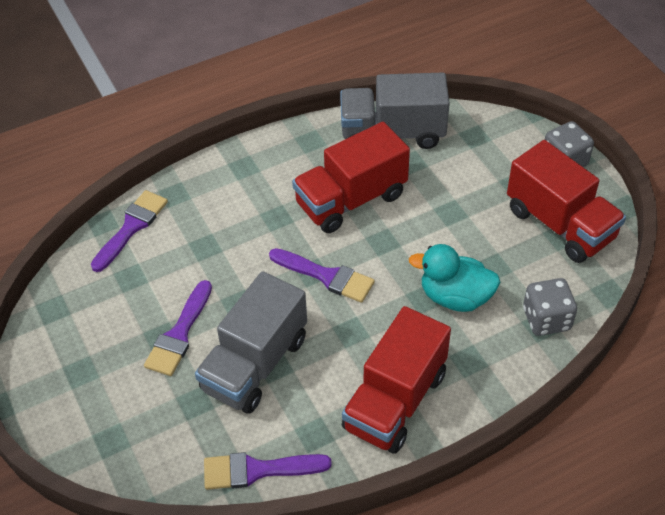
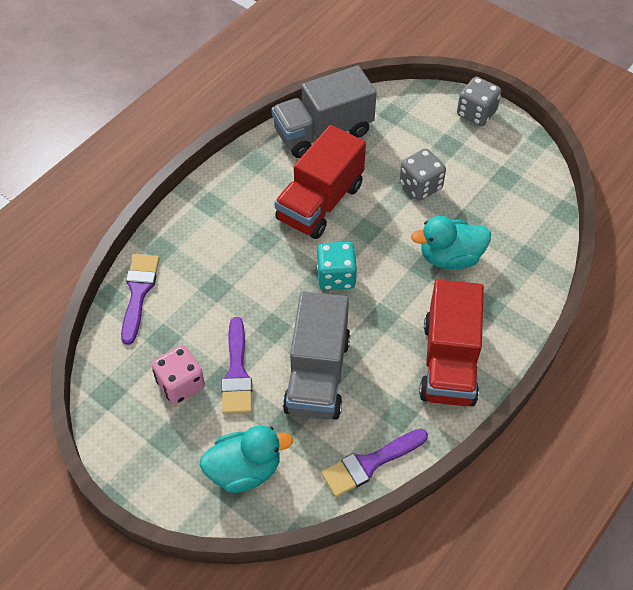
camera: 25 degrees left, 5 degrees up
(122, 325) = (180, 384): none -> pink dice
(135, 428) = (245, 470): none -> turquoise duck
(326, 276) = (336, 276): purple brush -> turquoise dice
(546, 319) = (530, 250): grey dice -> grey dice (420, 186)
(560, 224) = (500, 167): red truck -> none

